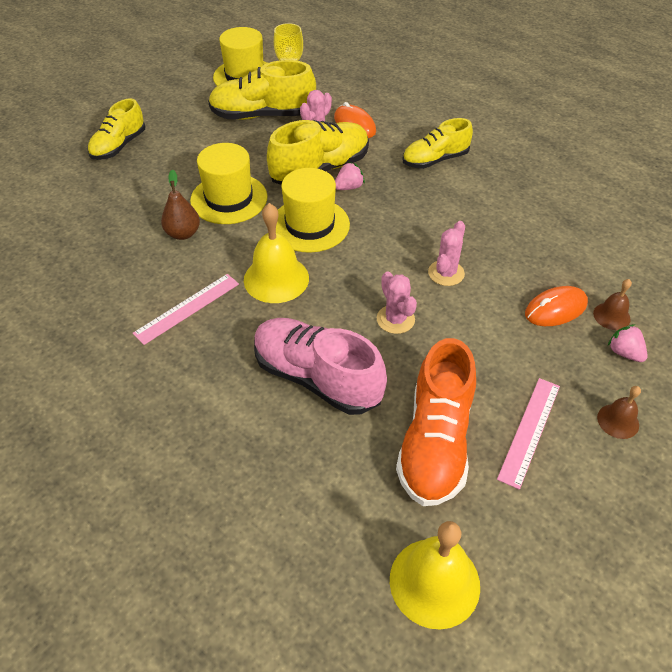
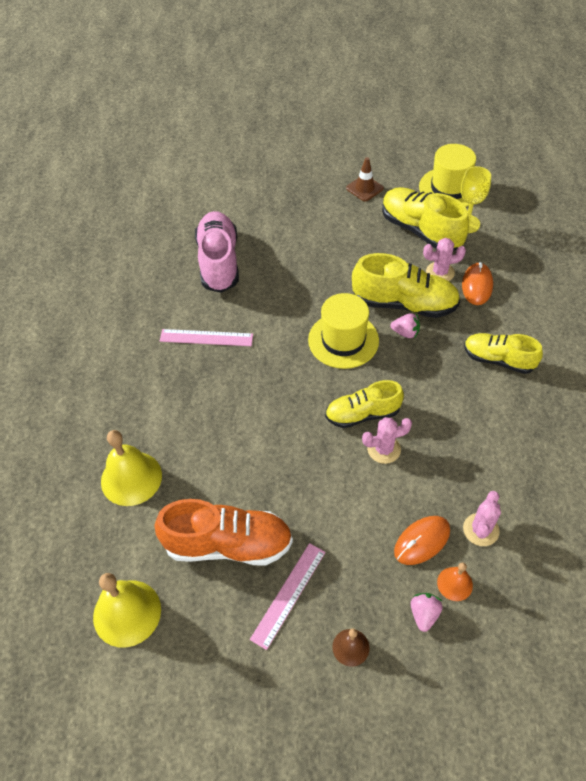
camera: 50 degrees right, 5 degrees up
(119, 146) = (301, 191): yellow shoe -> yellow shoe (362, 414)
(175, 113) = (364, 188): none -> brown traffic cone
(183, 233) = (262, 285): brown pear -> none
(229, 199) = (318, 281): yellow hat -> none
(276, 279) = (276, 361): yellow bell -> yellow bell (131, 478)
(317, 378) = (218, 444): pink shoe -> pink shoe (219, 262)
(395, 319) = (309, 450): pink cactus -> pink cactus (481, 530)
(435, 442) = (228, 544): orange shoe -> orange shoe turned 150 degrees counterclockwise
(529, 431) = (288, 594): pink ruler -> pink ruler turned 45 degrees counterclockwise
(555, 309) = (422, 541): orange mouse -> orange mouse turned 60 degrees counterclockwise
(611, 316) = (454, 583): brown bell -> orange bell

